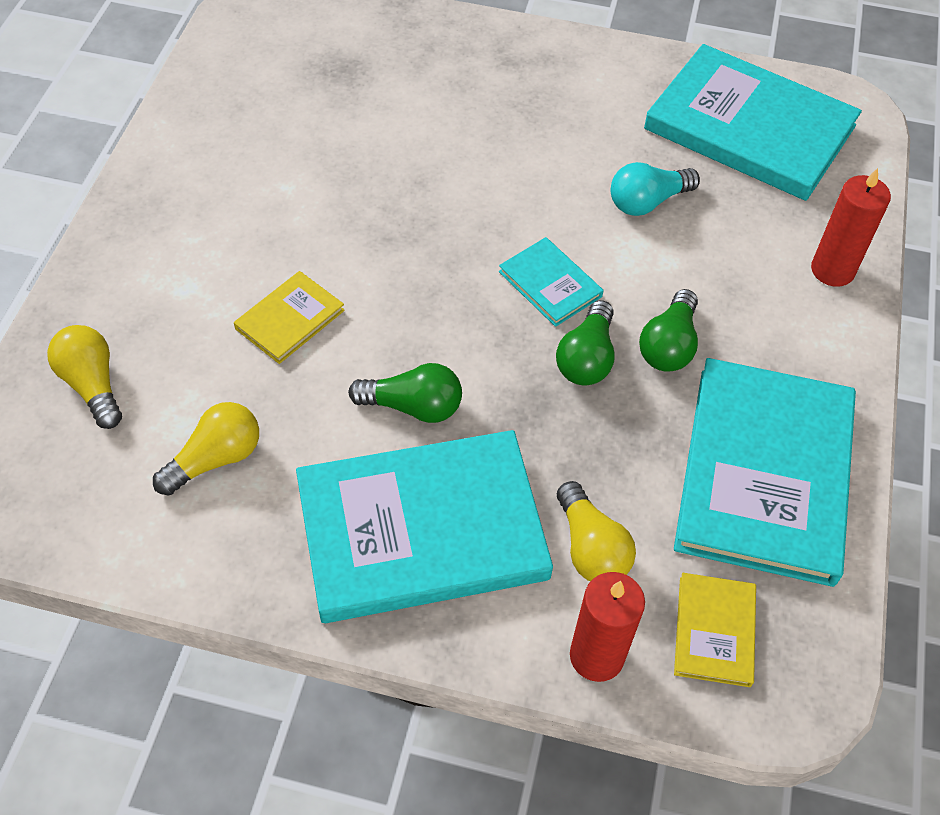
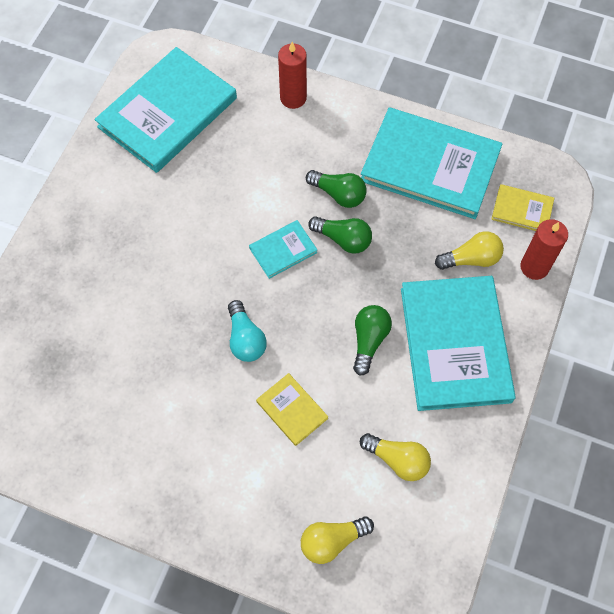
camera: 80 degrees left, 10 degrees up
(215, 459) = (397, 460): yellow light bulb -> yellow light bulb turned 150 degrees clockwise
(647, 202) = (223, 183): turquoise light bulb -> turquoise light bulb (245, 339)

